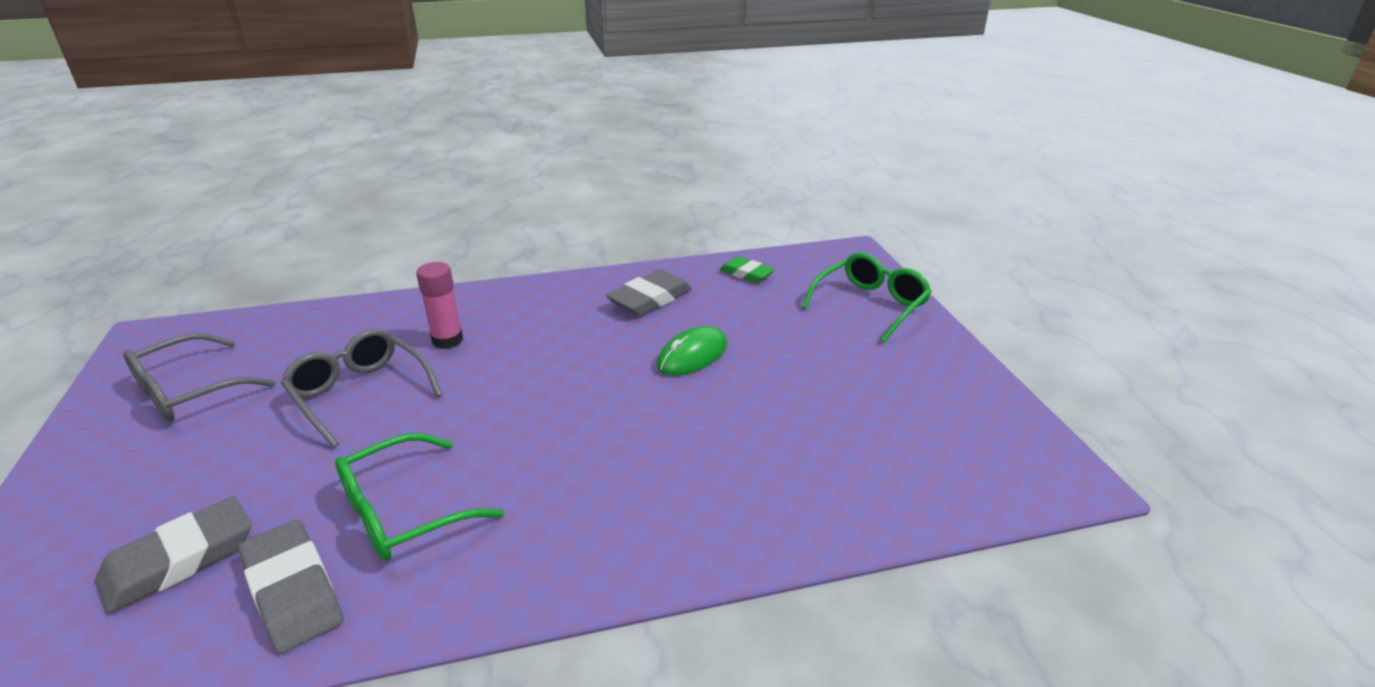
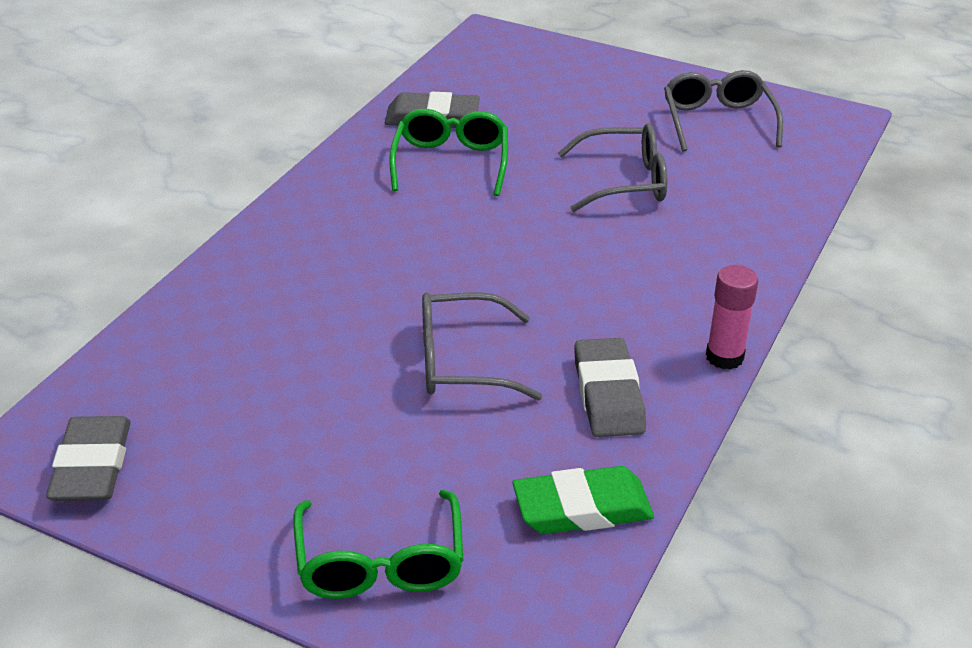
camera: 130 degrees right, 5 degrees up
(179, 560) = (509, 94): grey eraser -> grey eraser (92, 466)
(447, 340) = (667, 242): pink glue stick -> pink glue stick (724, 357)
(692, 356) = (462, 362): green mouse -> grey glasses
(746, 274) = (582, 508): green eraser -> green eraser, size x1.55

